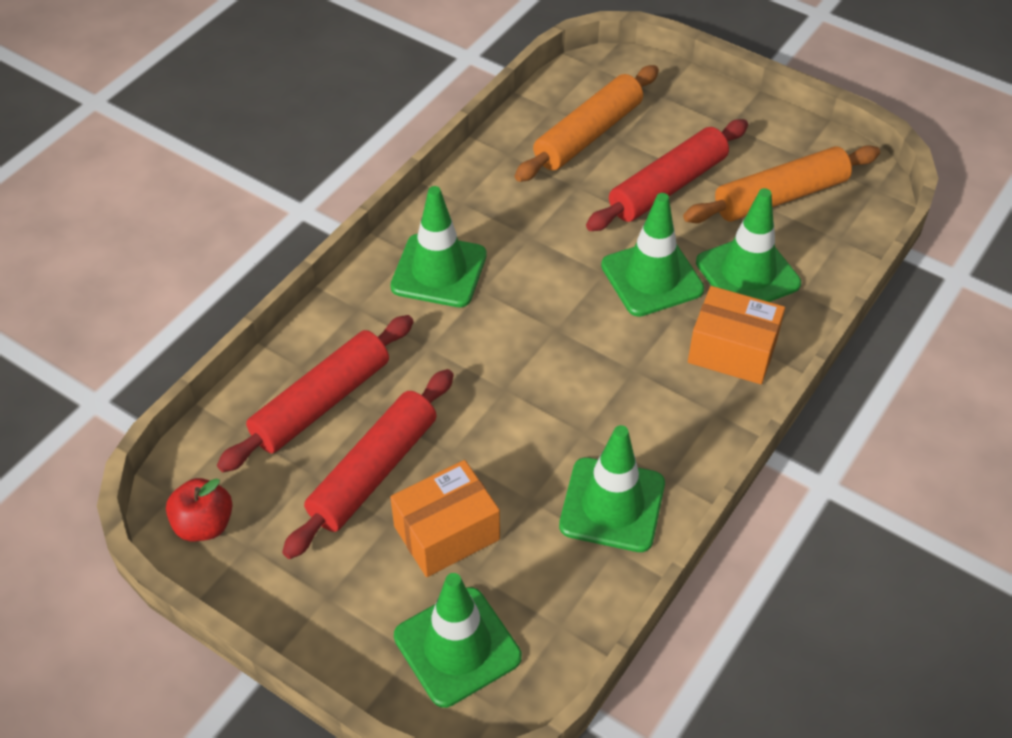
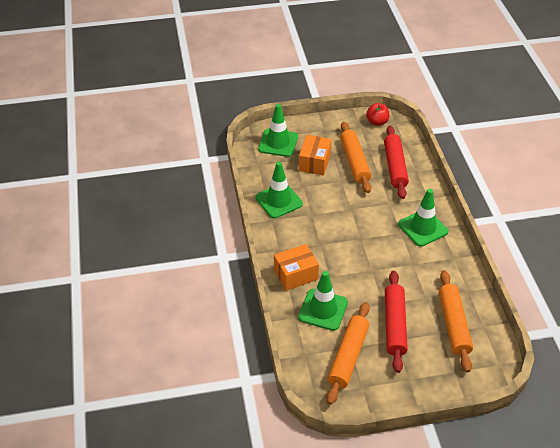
camera: 135 degrees right, 5 degrees down
(373, 471) = (354, 162): red rolling pin -> orange rolling pin
(652, 278) = (353, 281): green traffic cone -> none

